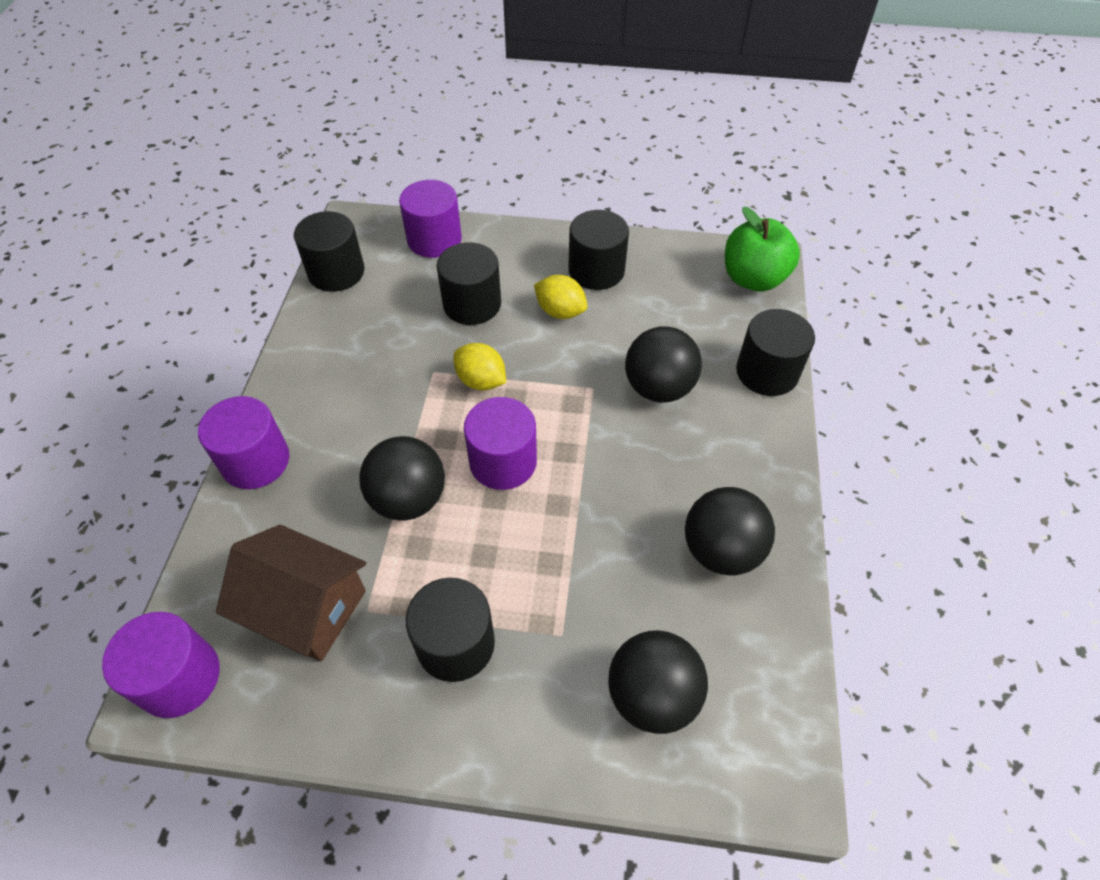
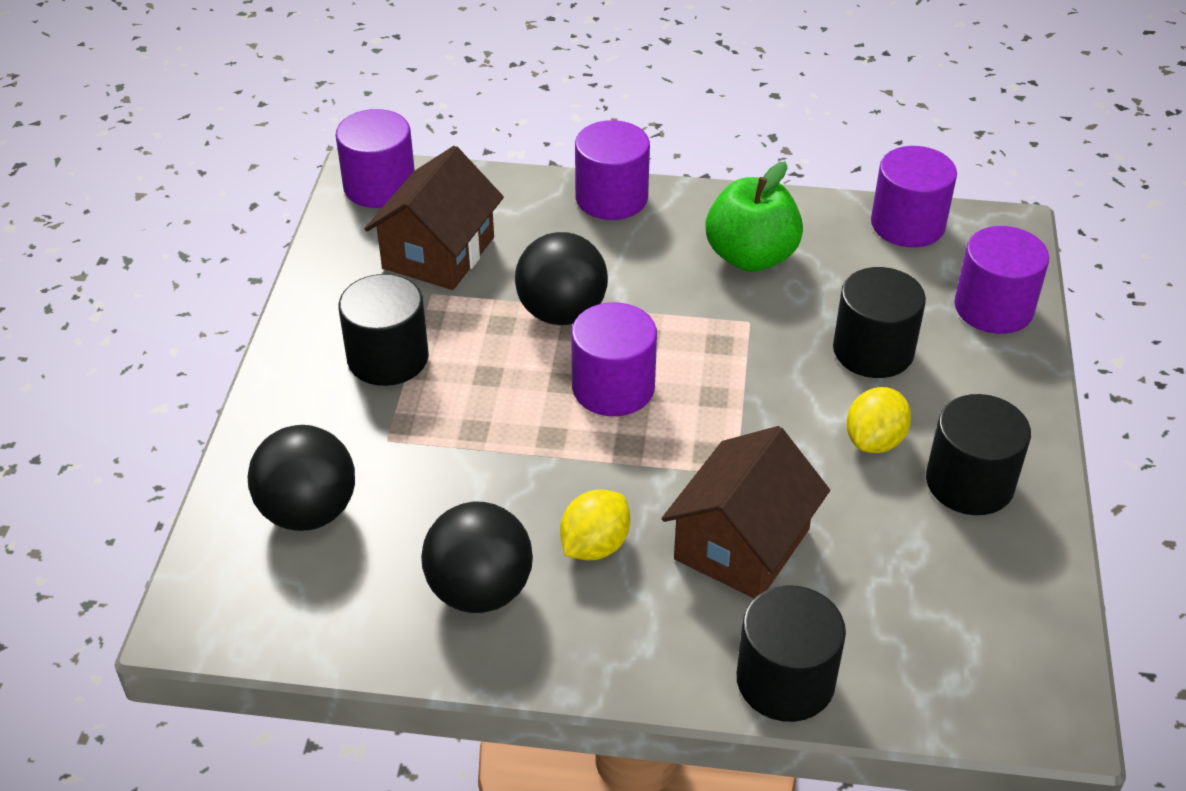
camera: 90 degrees right, 10 degrees down
(336, 272) = (907, 224): black cylinder -> purple cylinder
(481, 381) = (737, 364): yellow lemon -> yellow lemon (595, 545)
(658, 388) = (742, 544): black ball -> brown house
(753, 279) = (996, 688): green apple -> green apple (751, 257)

